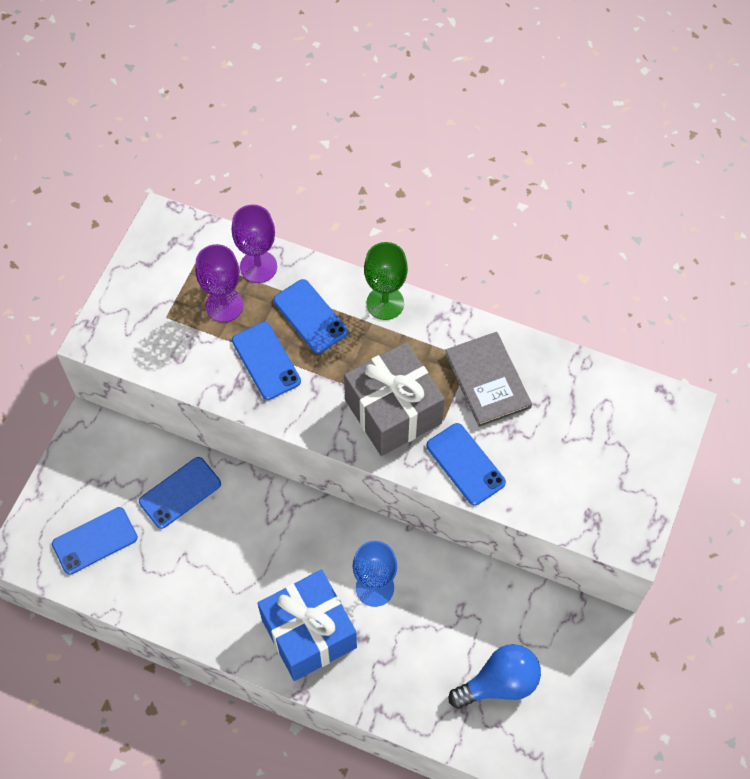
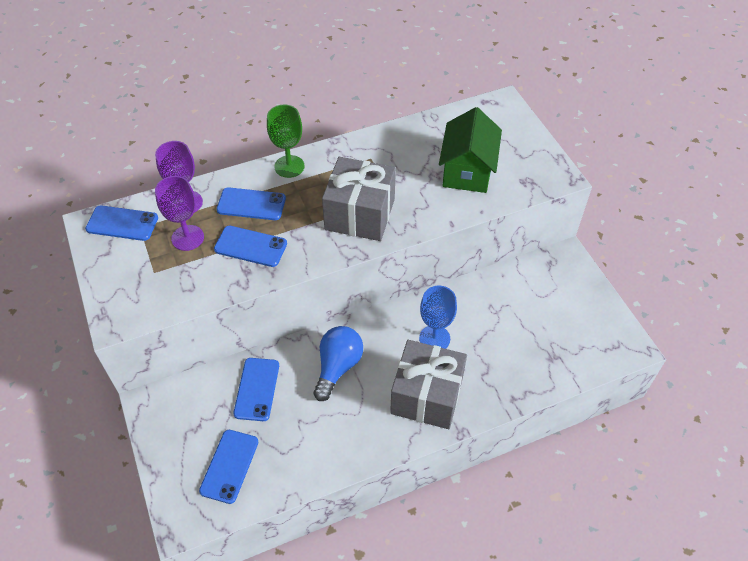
camera: 45 degrees left, 10 degrees down
(309, 633) = (426, 396): blue gift -> grey gift
(465, 464) = (432, 208): blue phone -> blue phone (122, 223)
(487, 380) = (393, 161): grey book -> none
(499, 683) = (556, 326): blue light bulb -> blue light bulb (338, 367)
(546, 453) = (467, 171): none -> green house

